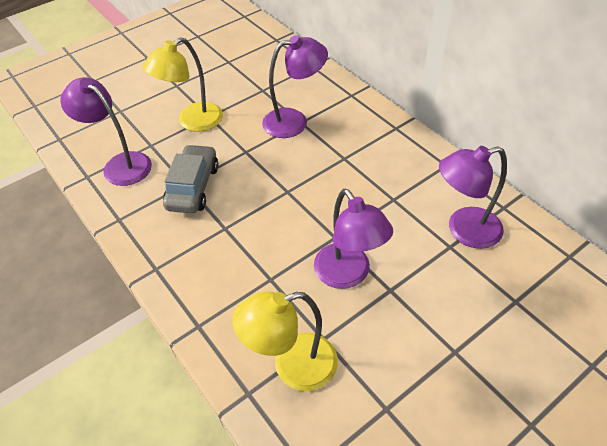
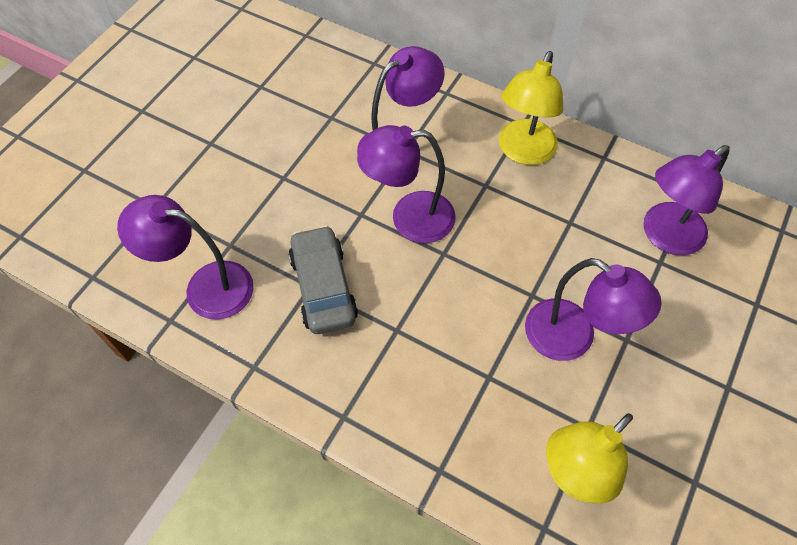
camera: 25 degrees left, 10 degrees up
(192, 122) = (266, 192): yellow lamp -> yellow lamp (523, 152)
(277, 163) = (409, 218): none -> purple lamp

